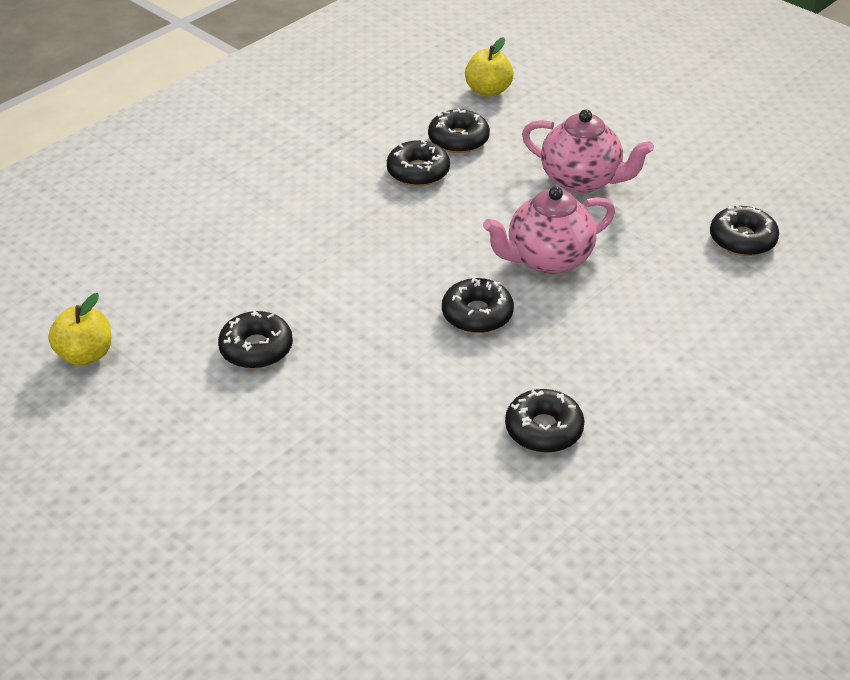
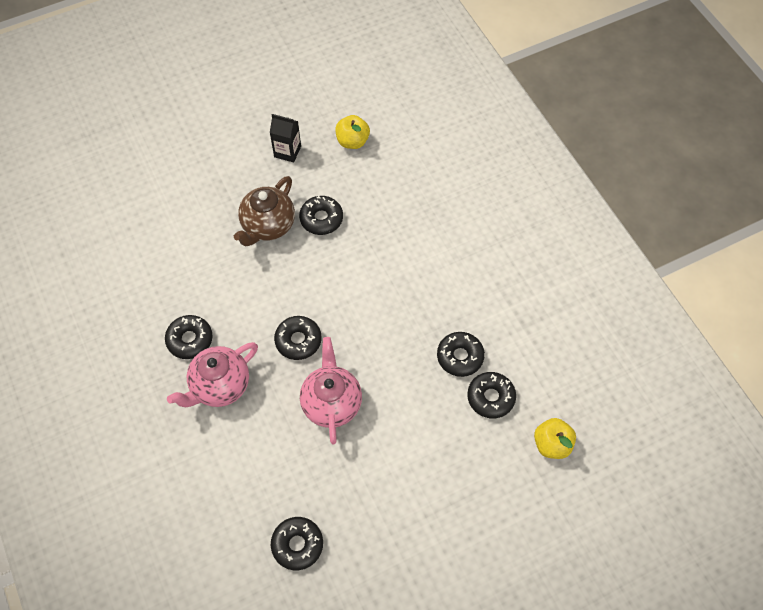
camera: 110 degrees right, 20 degrees up
(130, 428) = (287, 151): none -> black carton
(294, 406) = (268, 226): none -> brown teapot
(581, 180) = (408, 463): pink teapot -> pink teapot (220, 386)

